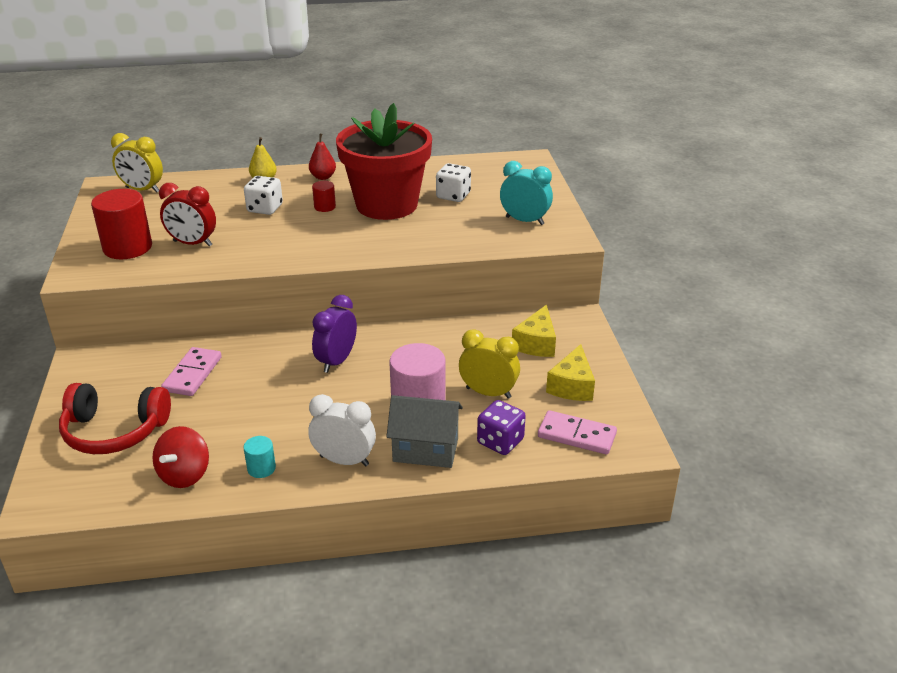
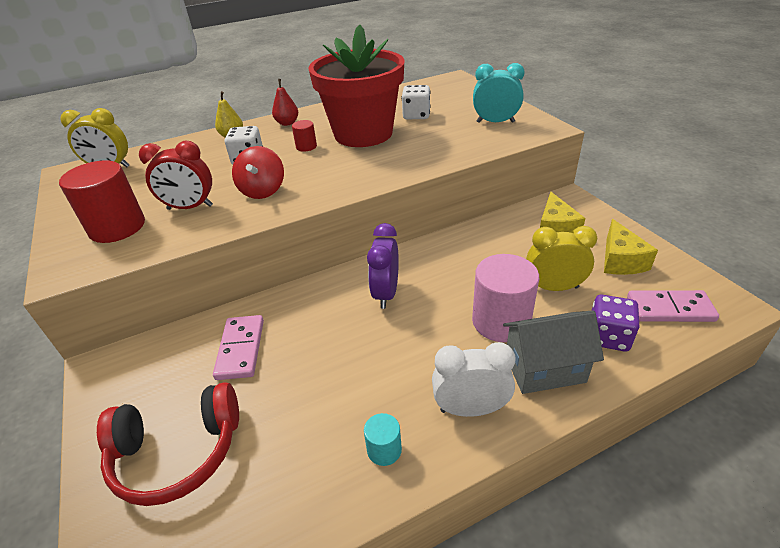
camera: 15 degrees left, 5 degrees up
(185, 474) = (295, 490): red spinning top -> red spinning top (263, 190)

